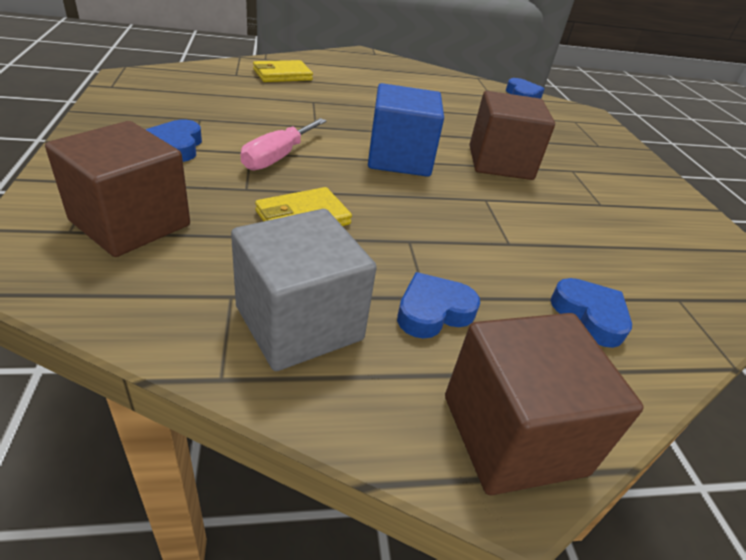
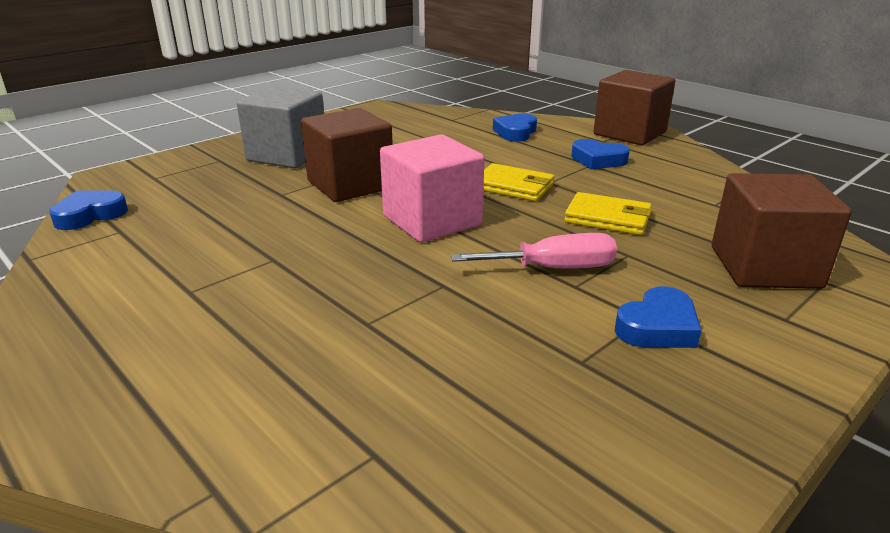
camera: 120 degrees left, 10 degrees down
(282, 75) = (293, 408): yellow wallet -> yellow wallet (513, 186)
(299, 323) = (684, 182): grey cube -> grey cube (287, 155)
(399, 159) = (432, 220): blue cube -> pink cube

